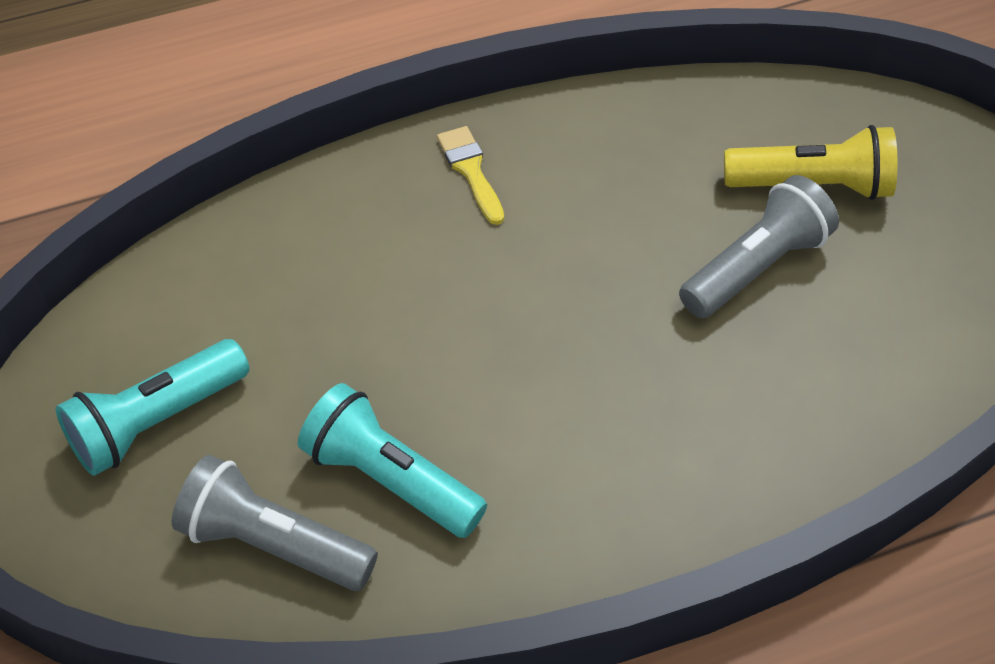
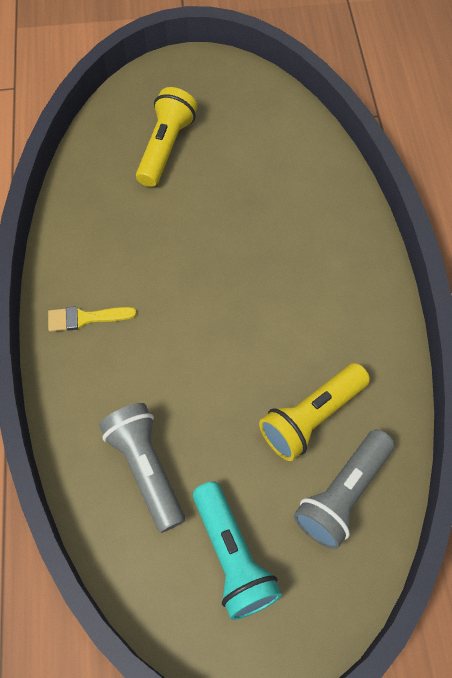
camera: 75 degrees left, 10 degrees up
(390, 479) = (311, 417): turquoise flashlight -> yellow flashlight
(755, 267) = (215, 192): grey flashlight -> grey flashlight (146, 468)

